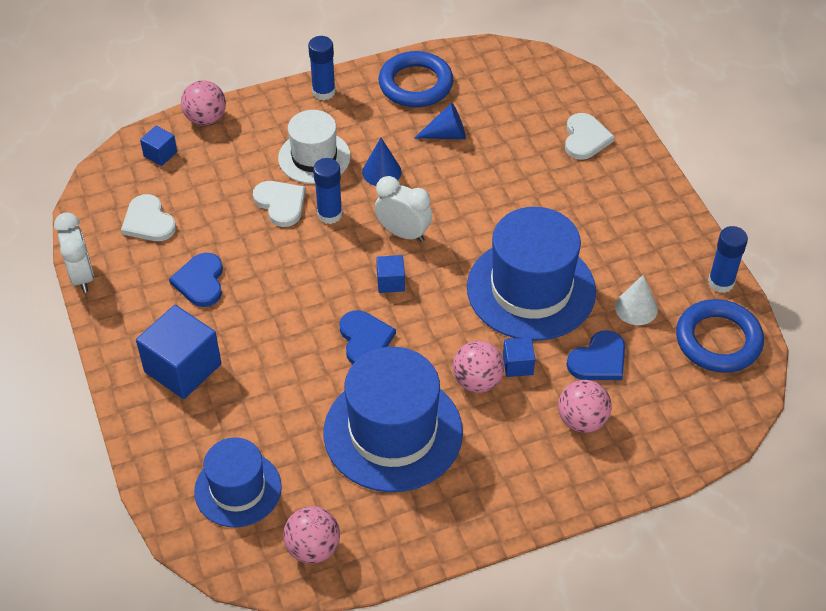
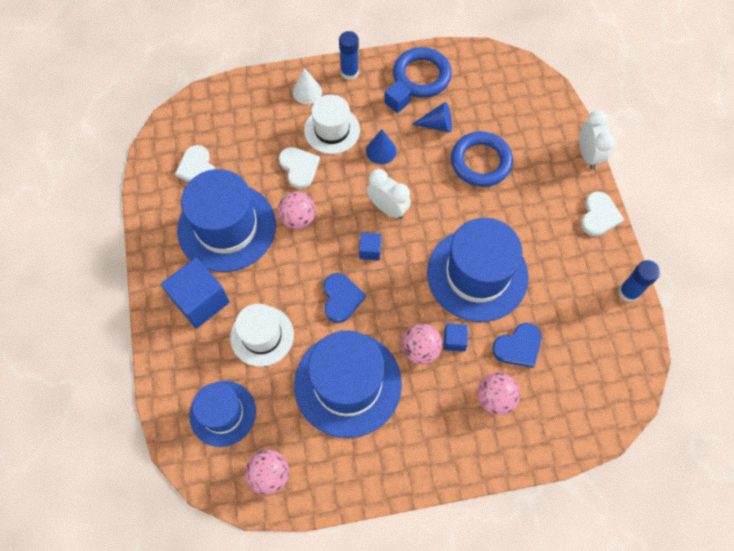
camera: 10 degrees right, 15 degrees up
(82, 276) = (140, 208): white clock -> white clock (587, 155)
(160, 154) = (216, 110): blue cube -> blue cube (397, 102)
(200, 281) = (227, 227): blue heart -> blue hat
(206, 119) = (256, 83): pink ball -> pink ball (298, 219)
(271, 395) = (262, 336): none -> white hat
(329, 214) = (334, 183): blue glue stick -> none
(585, 138) = (545, 144): white heart -> white heart (599, 215)
(636, 308) = (556, 304): white cone -> white cone (307, 92)
(718, 340) = (616, 344): blue ring -> blue ring (480, 162)

